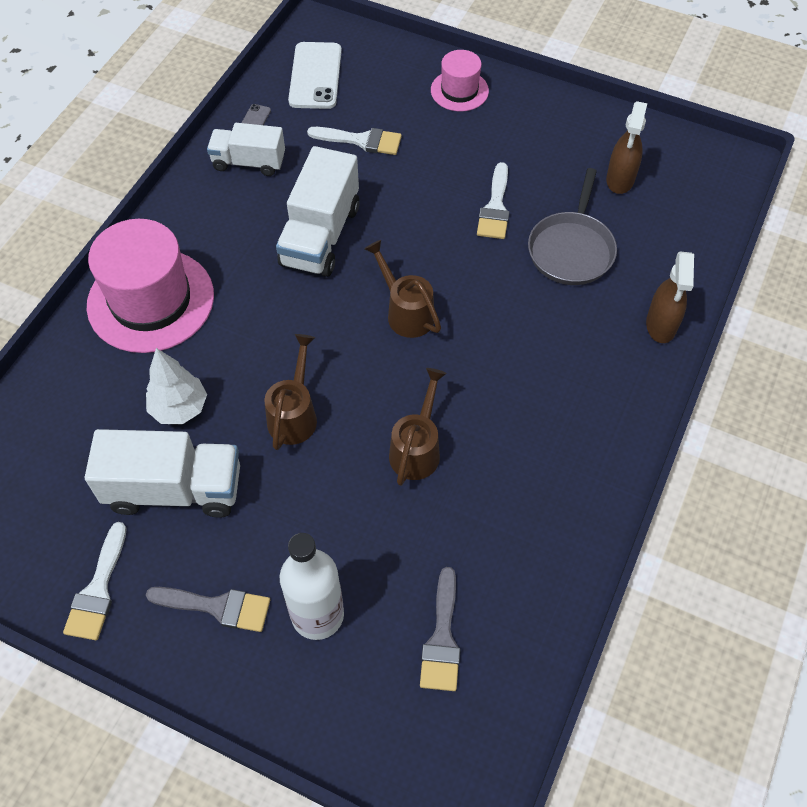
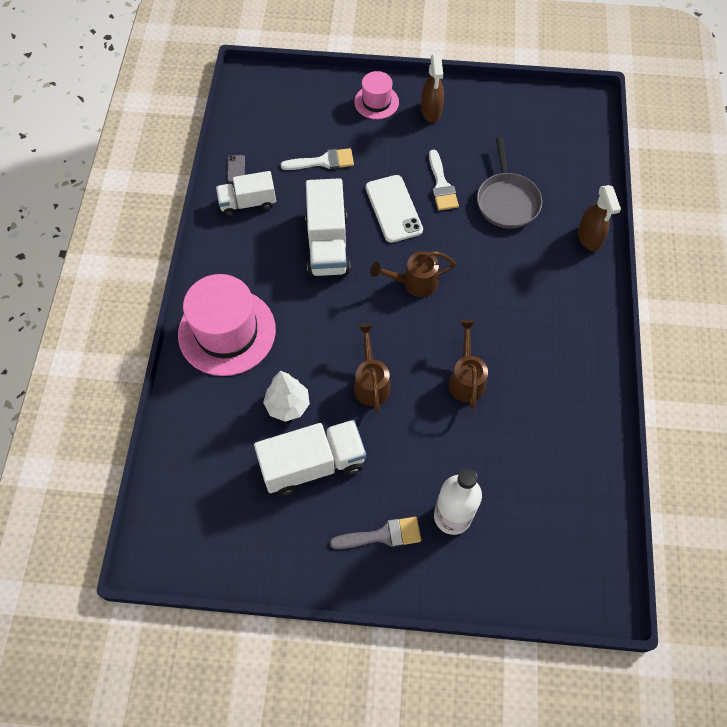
camera: 20 degrees left, 5 degrees up
(98, 590) = (294, 554): white brush -> none
(315, 76) = (265, 120): white phone -> white phone (394, 209)
(406, 312) = (414, 283): brown watering can -> brown watering can turned 45 degrees counterclockwise
(442, 639) = (540, 502): grey brush -> none
(620, 180) = (518, 139): brown spray bottle -> brown spray bottle (431, 111)

